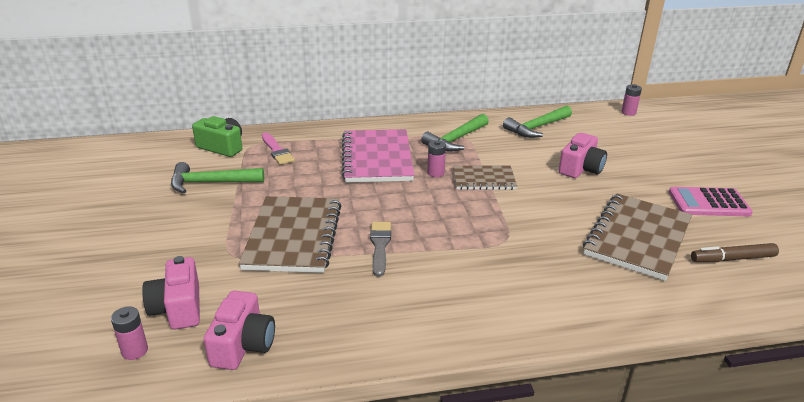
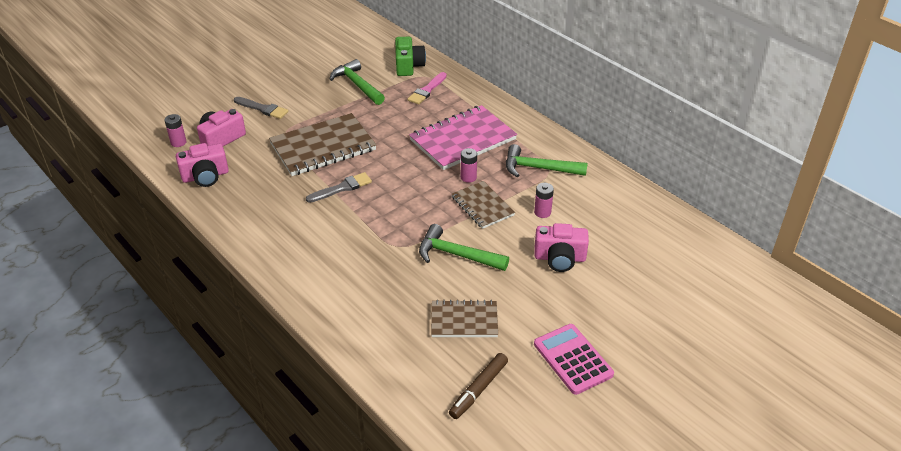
camera: 60 degrees right, 10 degrees up
(162, 256) = (263, 109): none -> grey brush
(537, 127) = (618, 208): green hammer -> green hammer (457, 255)
(628, 113) = (731, 263): pink battery -> pink battery (542, 212)
(637, 238) = (464, 320): brown notebook -> brown notebook, size x0.59
(733, 259) = (479, 389): brown marker -> brown marker turned 105 degrees counterclockwise

